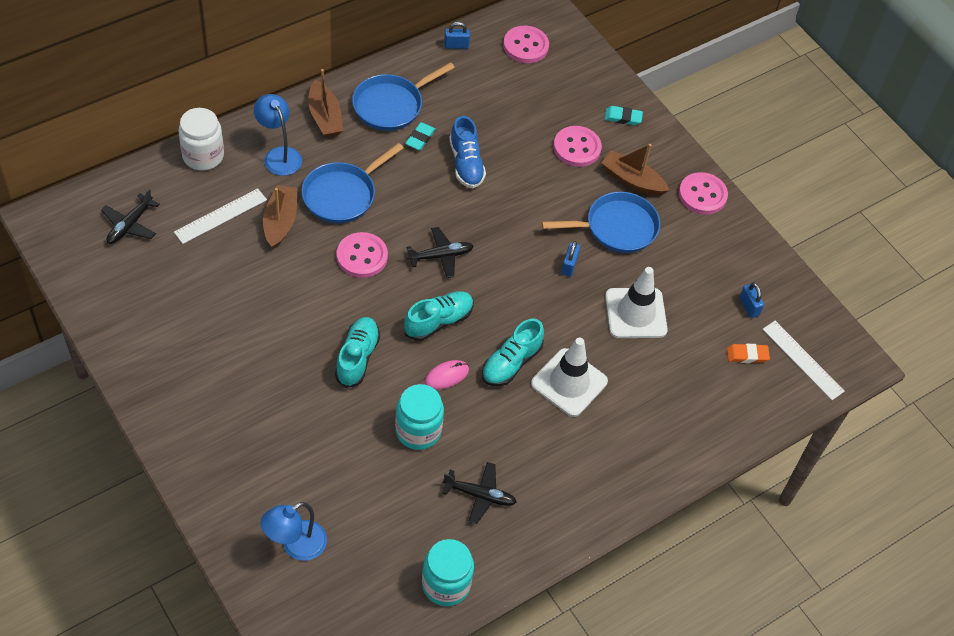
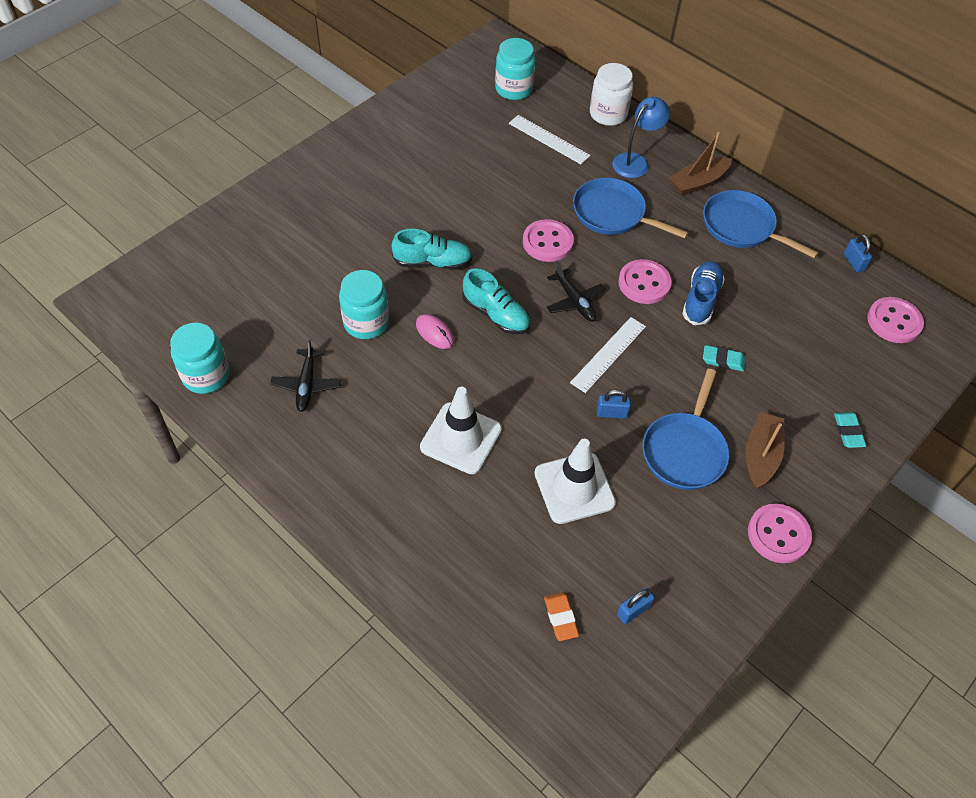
camera: 80 degrees right, 0 degrees up
(130, 225) = (513, 89): black plane -> turquoise jar
(280, 222) = (560, 178): brown boat -> none
(296, 546) = (227, 261): blue lamp -> none
(420, 138) = (713, 257): turquoise eraser -> turquoise eraser (723, 360)
(466, 164) = (701, 300): blue shoe -> blue shoe turned 135 degrees clockwise
(511, 363) = (468, 383): turquoise shoe -> none
(577, 148) = (777, 393): pink button -> pink button (644, 283)
(616, 227) = (684, 450): blue pan -> blue pan turned 45 degrees clockwise
(802, 360) = (577, 687): white ruler -> white ruler (608, 354)

